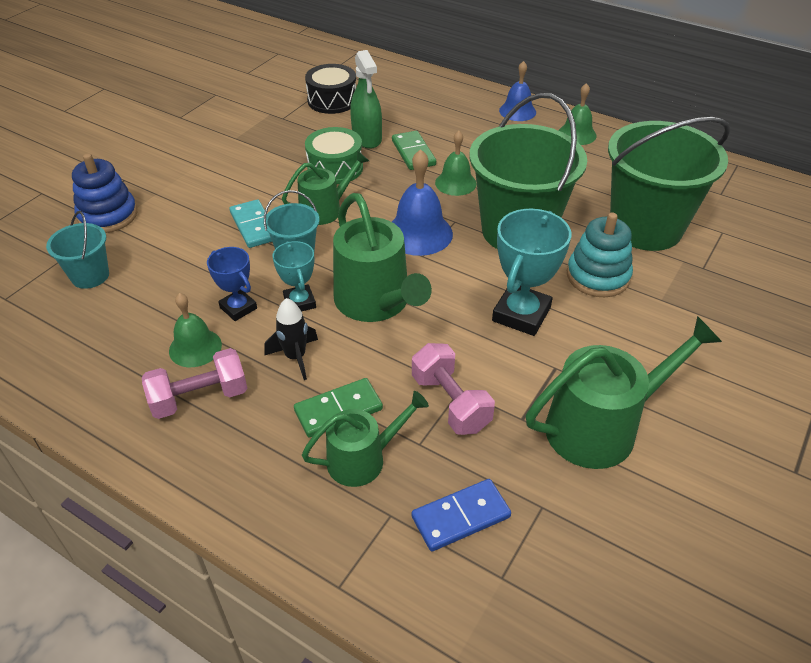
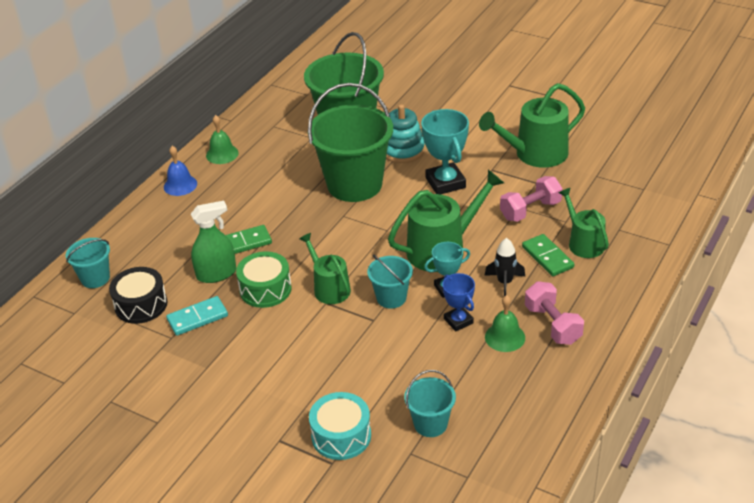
camera: 90 degrees left, 5 degrees down
(108, 215) = (341, 436): blue stacking toy -> turquoise drum
(238, 308) = (458, 321): blue trophy -> blue trophy turned 75 degrees counterclockwise
(254, 226) = (354, 329): turquoise domino -> turquoise domino (197, 318)
(375, 76) = (95, 278): none -> turquoise bucket
(419, 233) = (359, 233): blue bell -> none
(455, 183) = (291, 217): green bell -> none
(460, 517) = (612, 203): blue domino -> none
(521, 314) = (445, 183): turquoise trophy -> turquoise trophy turned 45 degrees clockwise
(601, 427) = (535, 154): green watering can -> green watering can turned 90 degrees counterclockwise

